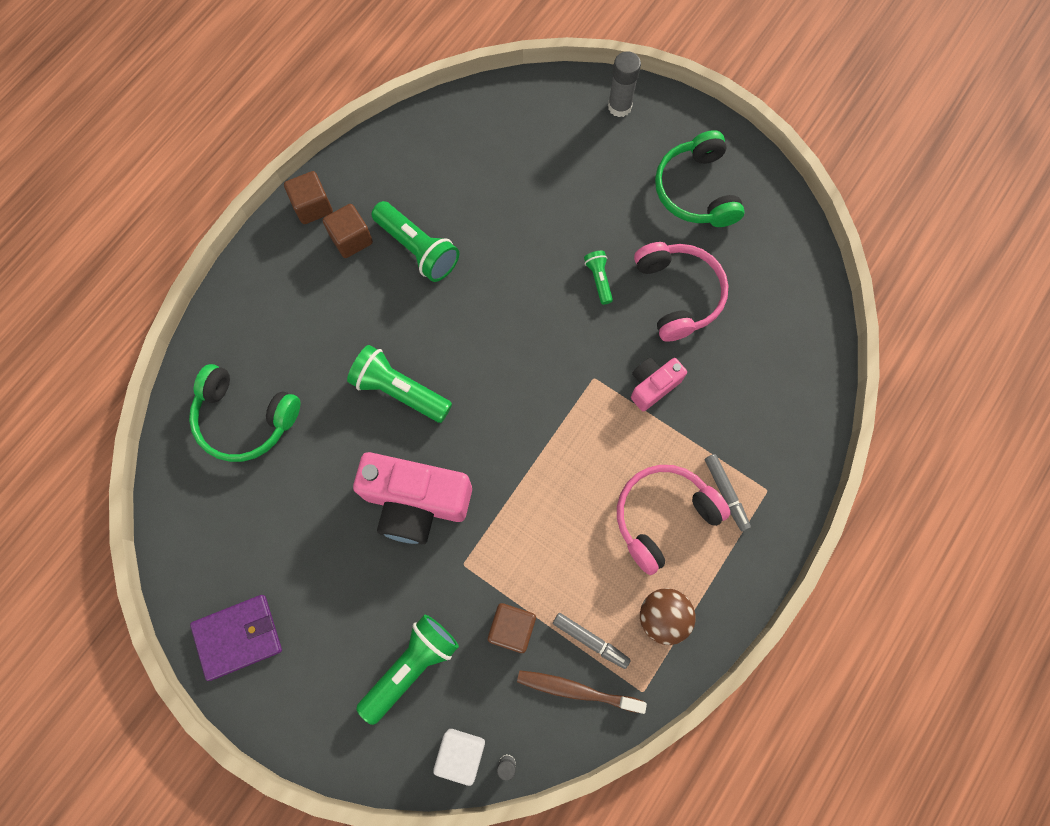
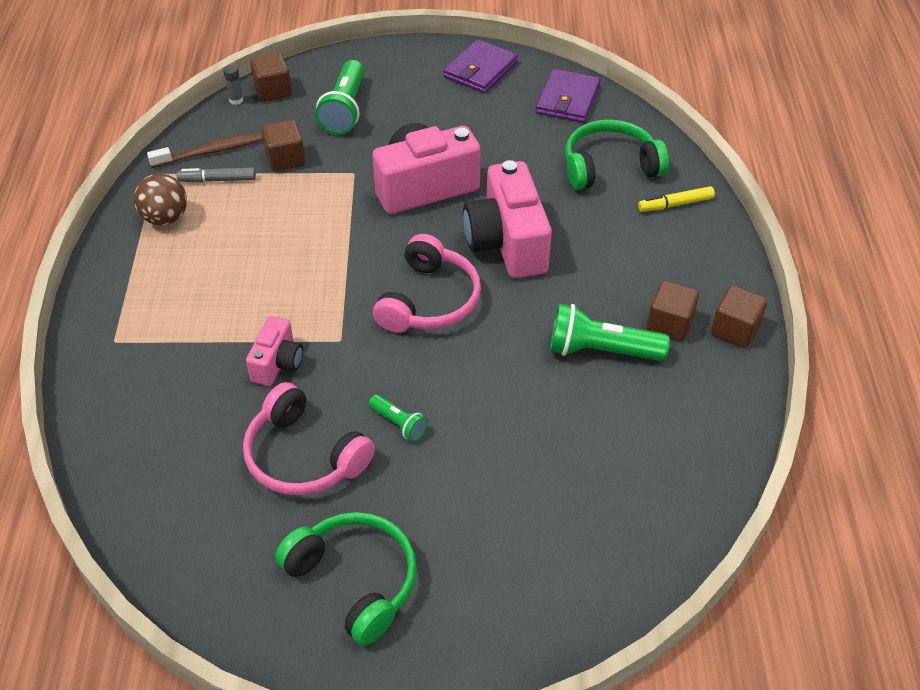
camera: 145 degrees right, 25 degrees down
(199, 531) = (567, 99): none -> purple wallet
(236, 342) = (675, 204): none -> yellow marker
(400, 391) = (507, 243): green flashlight -> pink camera
(461, 753) = (273, 90): white cube -> brown cube
(619, 106) = (522, 630): grey glue stick -> none
(663, 516) = (205, 277): pink headphones -> pink headphones (429, 301)
(725, 493) = (154, 319): grey marker -> none

